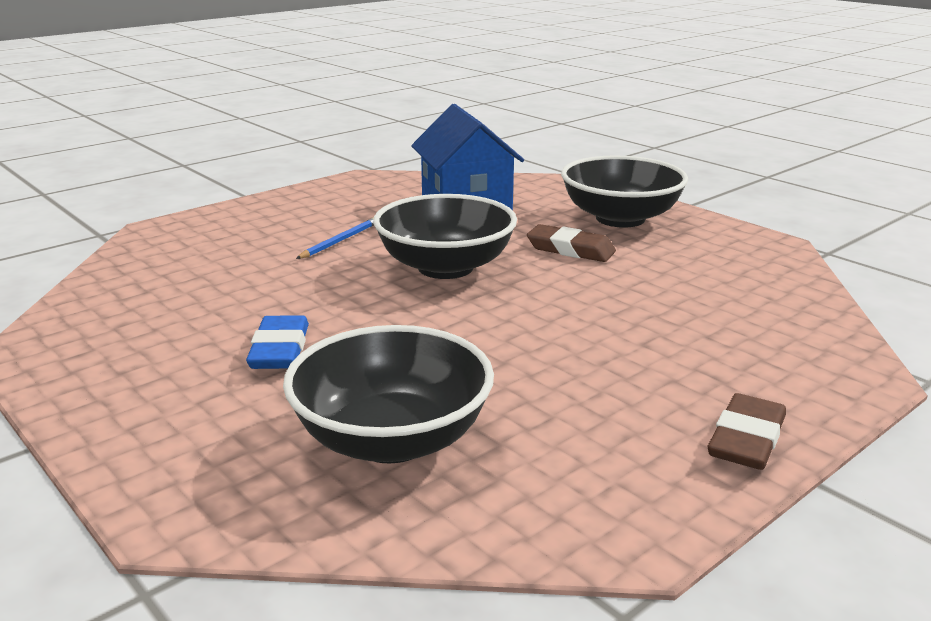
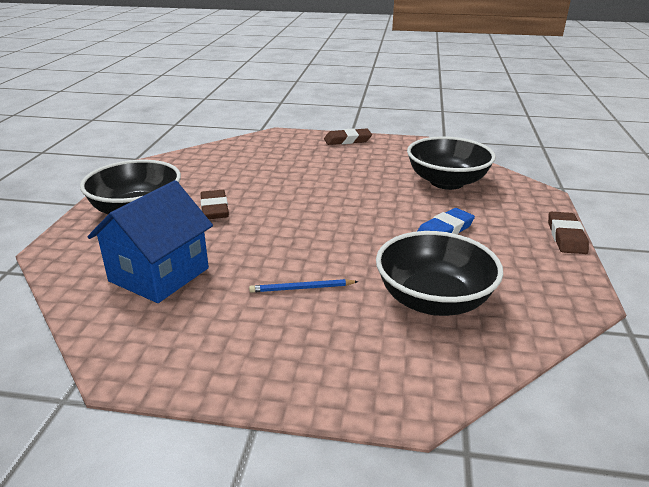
camera: 130 degrees left, 5 degrees up
(80, 430) = (566, 236): none -> brown eraser
(445, 267) = (291, 232): black bowl -> black bowl (433, 300)

